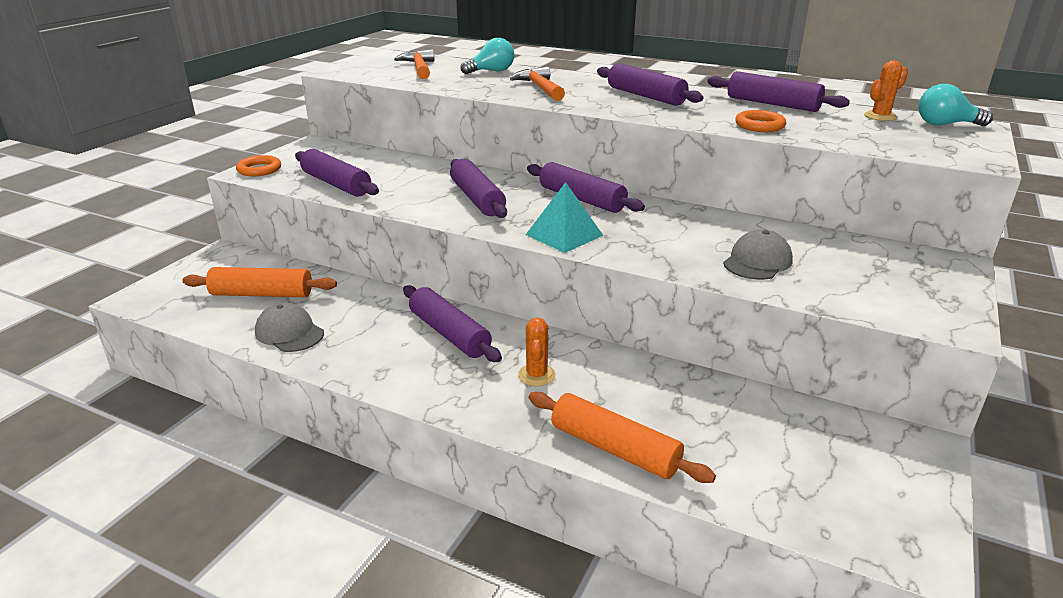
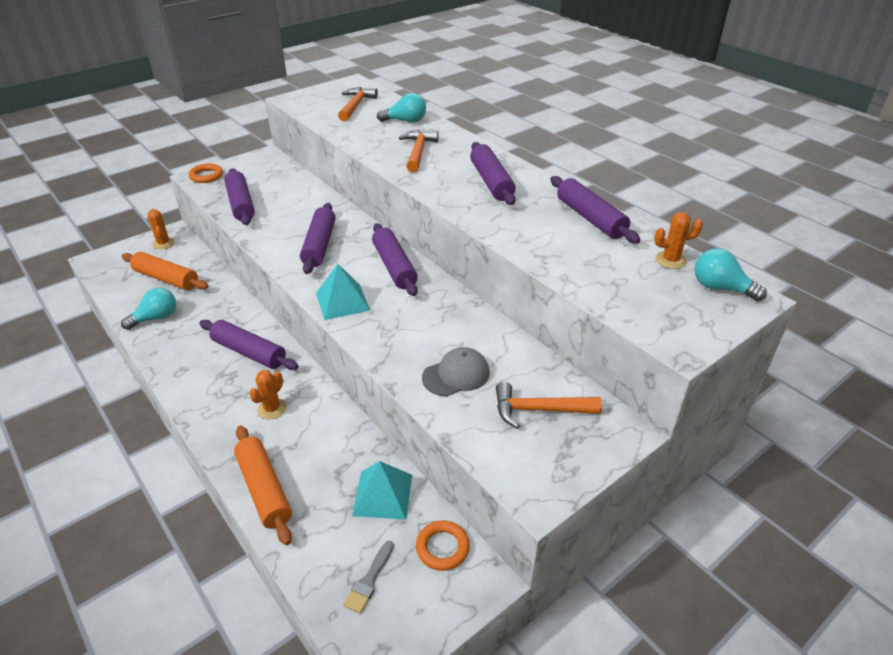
camera: 25 degrees right, 10 degrees up
(220, 263) = (163, 243): none -> orange cactus
(289, 332) = (156, 318): grey cap -> turquoise light bulb
(450, 333) = (249, 352): purple rolling pin -> purple rolling pin turned 45 degrees counterclockwise
(746, 411) = (382, 494): none -> turquoise pyramid
(759, 125) = (539, 245): orange ring -> orange ring (442, 547)
(823, 487) = (369, 580): none -> grey brush
(866, 266) = (539, 410): none -> orange hammer

